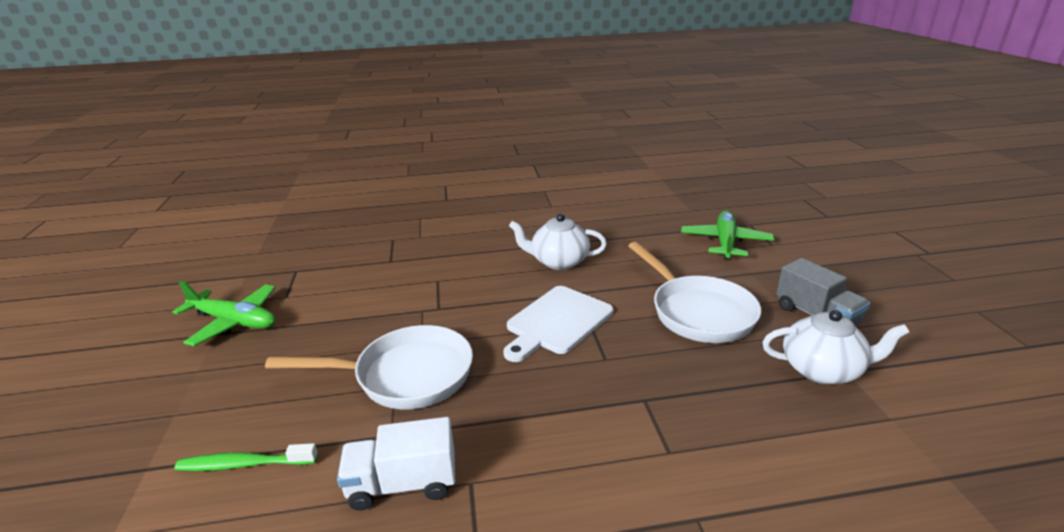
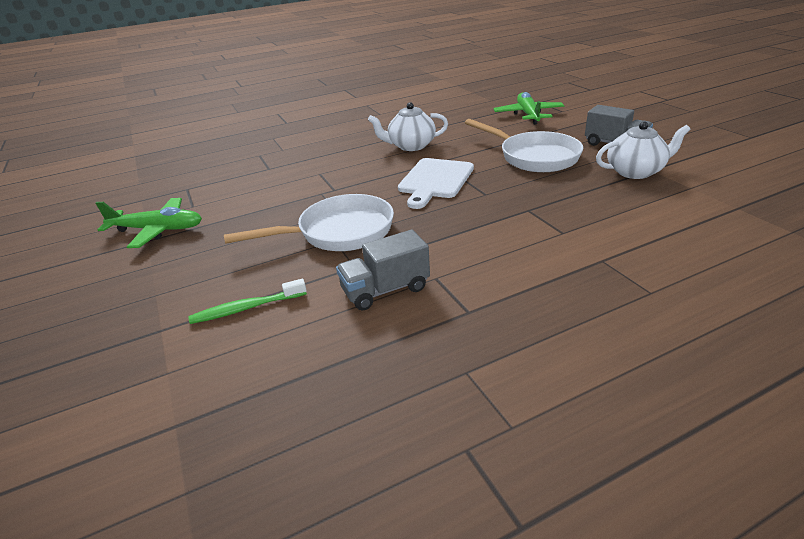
camera: 15 degrees left, 5 degrees up
(403, 484) = (385, 290): white truck -> grey truck

